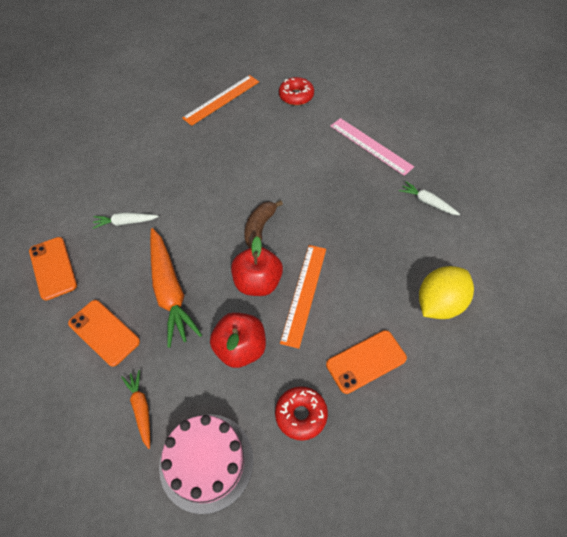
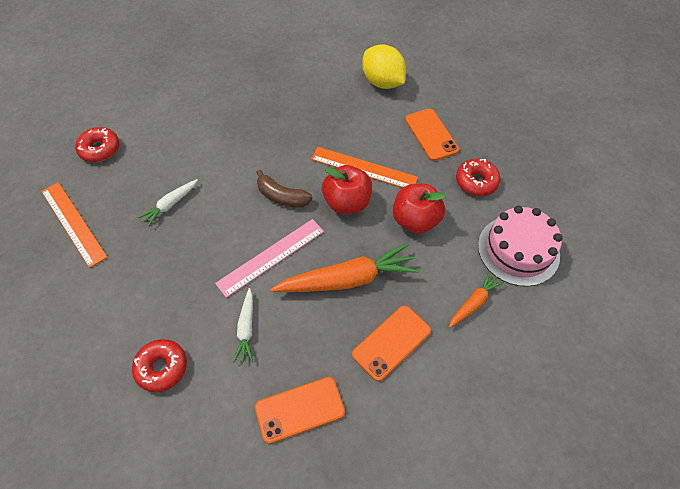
camera: 85 degrees left, 0 degrees up
(97, 177) = (162, 368): none -> red donut
(141, 409) = (473, 303): orange carrot -> orange carrot turned 150 degrees clockwise
(370, 146) = (199, 98): pink ruler -> pink ruler (271, 257)
(427, 202) = (279, 70): white carrot -> white carrot (170, 205)

